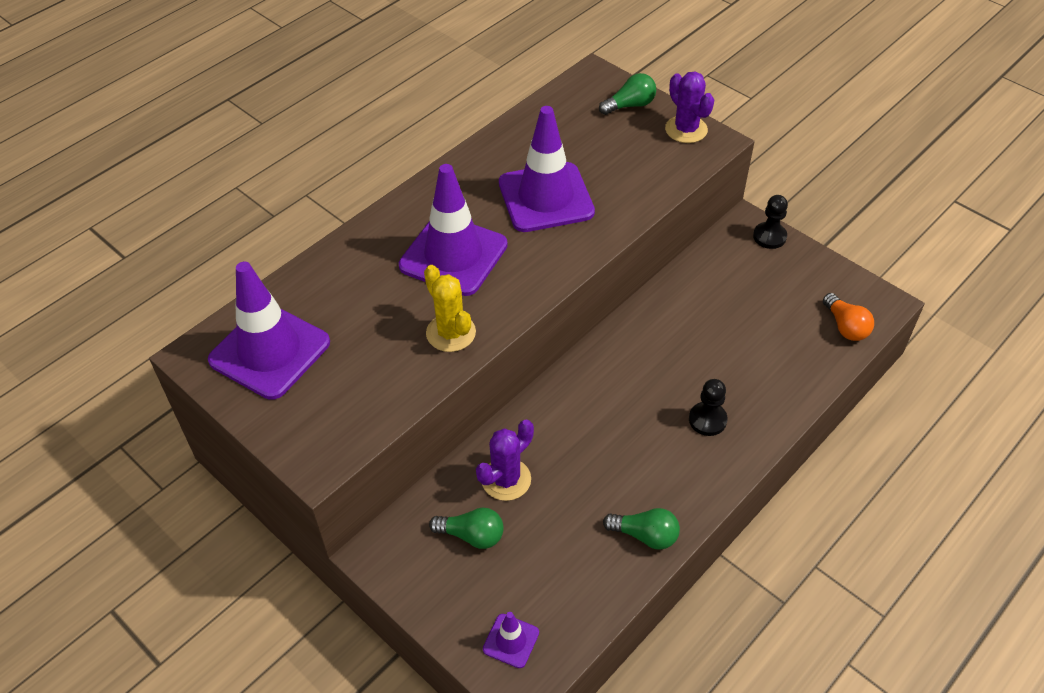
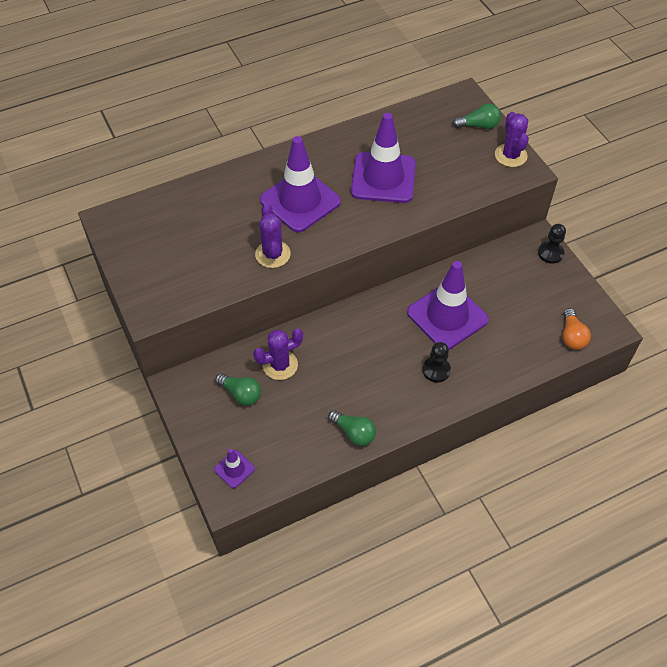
camera: 20 degrees right, 5 degrees up
(270, 351) = (152, 231): purple traffic cone -> purple traffic cone (447, 316)
(451, 333) = (273, 254): yellow cactus -> purple cactus

